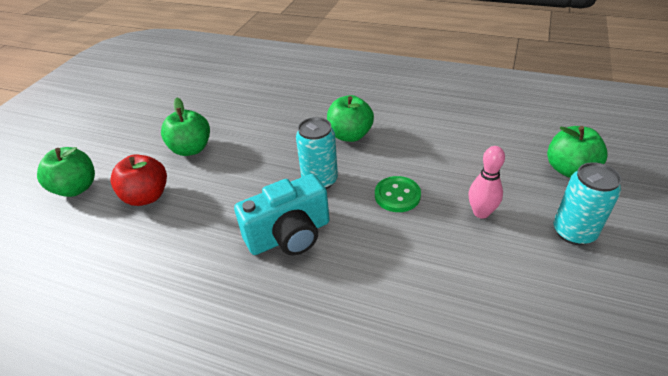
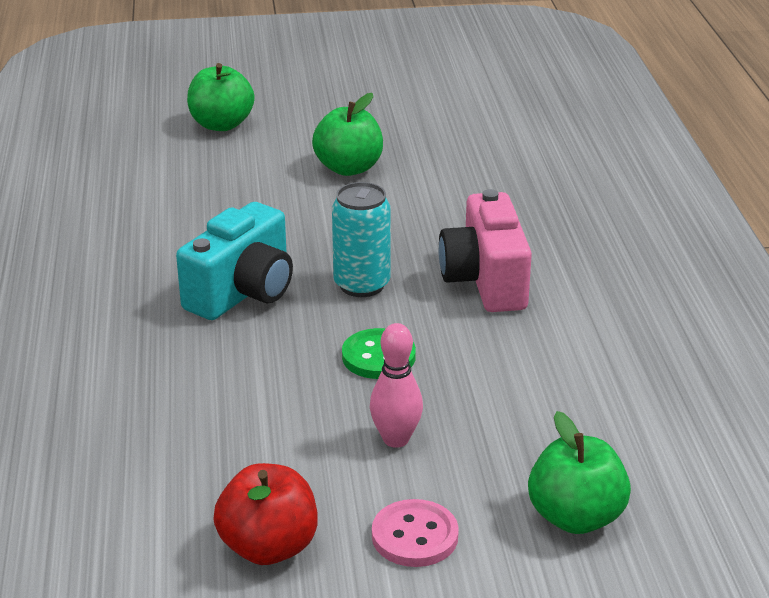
camera: 60 degrees right, 10 degrees down
(147, 196) = (240, 173): red apple -> red apple (268, 547)
(289, 235) = (243, 293): turquoise camera -> turquoise camera turned 90 degrees counterclockwise
(350, 135) = (485, 281): green apple -> pink camera
(573, 232) = (415, 536): turquoise can -> pink button

